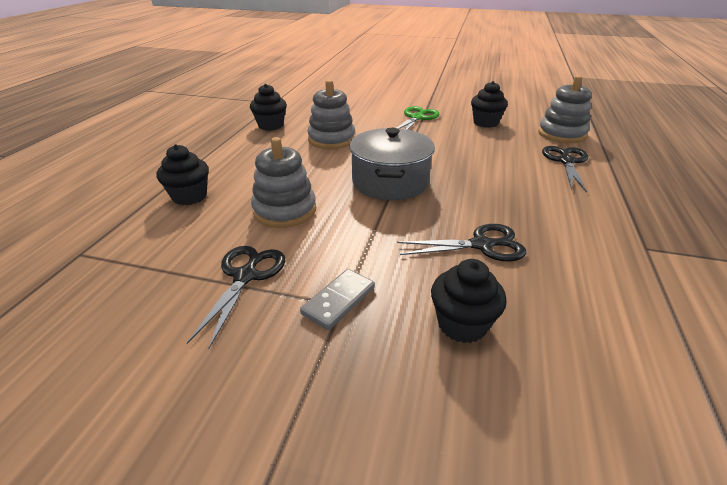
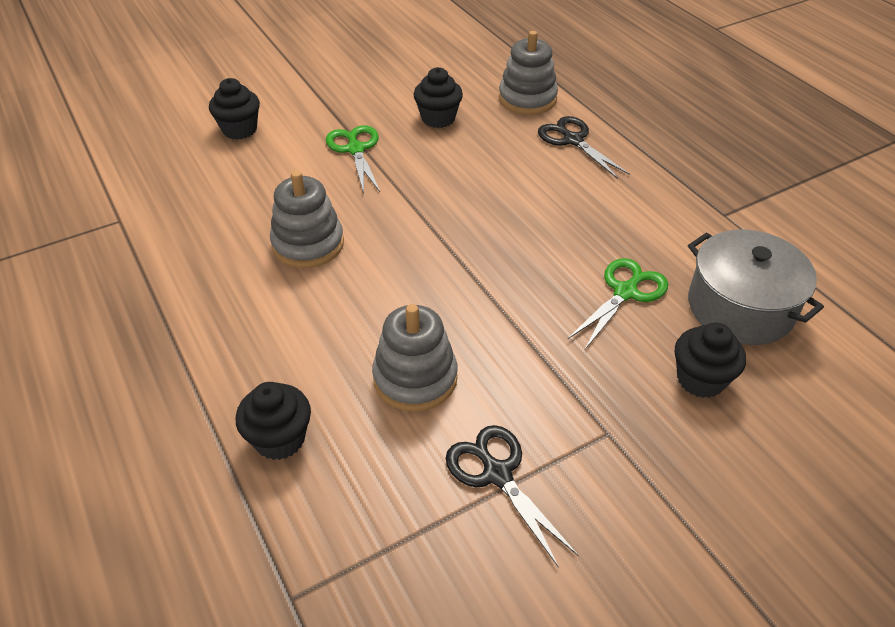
camera: 45 degrees left, 10 degrees up
(271, 126) = (190, 267): black cupcake -> black cupcake (239, 130)
(338, 301) = (601, 431): grey domino -> none
(390, 182) = (460, 268): grey pot -> grey pot (740, 307)
(482, 245) = (625, 292): black scissors -> green scissors

